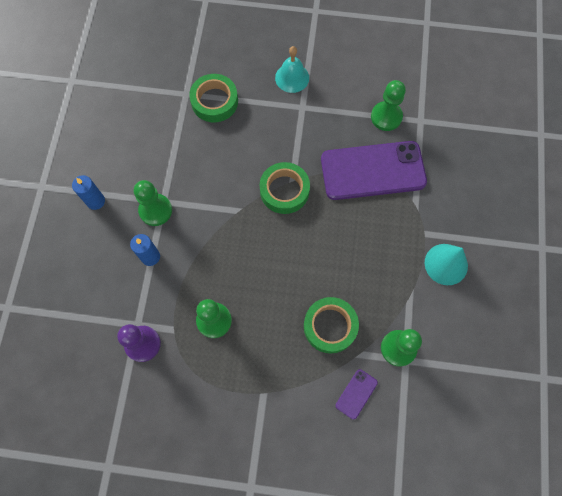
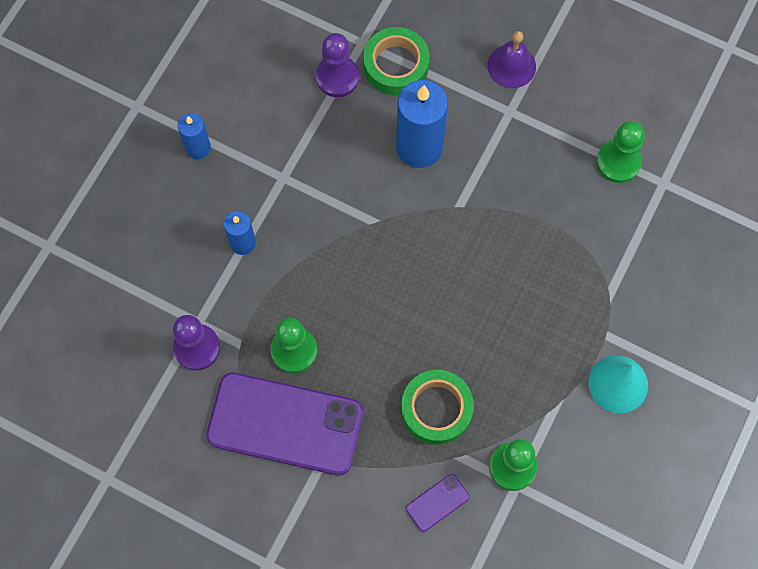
camera: 20 degrees right, 0 degrees up
(155, 210) = (269, 185): green pawn -> none
(177, 122) = (337, 77): none -> purple pawn
(250, 150) = (419, 147): none -> blue candle
(284, 190) = (444, 216): green tape -> none
(292, 77) = (511, 66): turquoise bell -> purple bell
(373, 171) = (571, 229): purple phone -> purple phone (285, 424)

